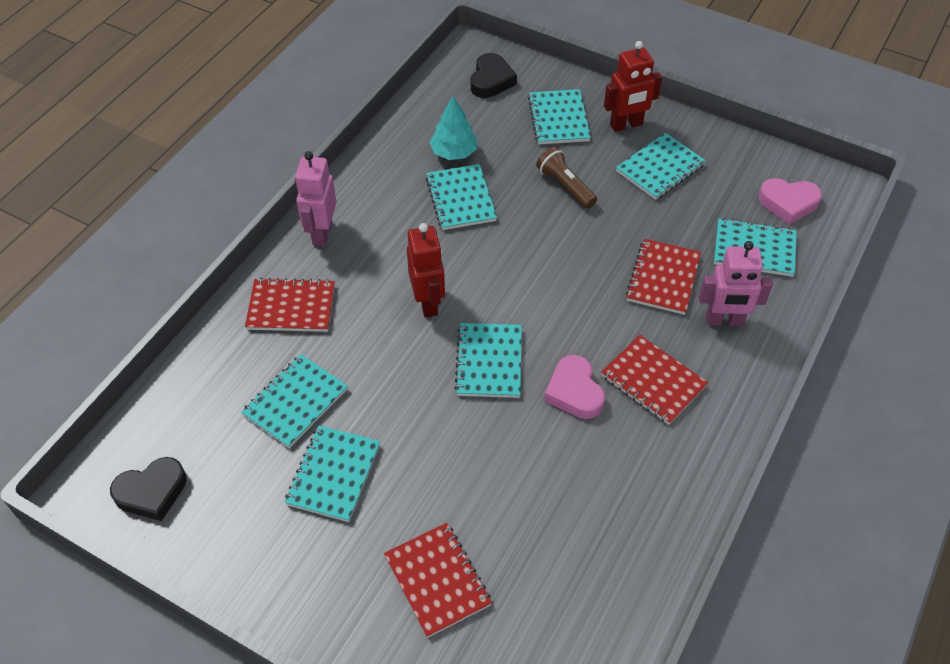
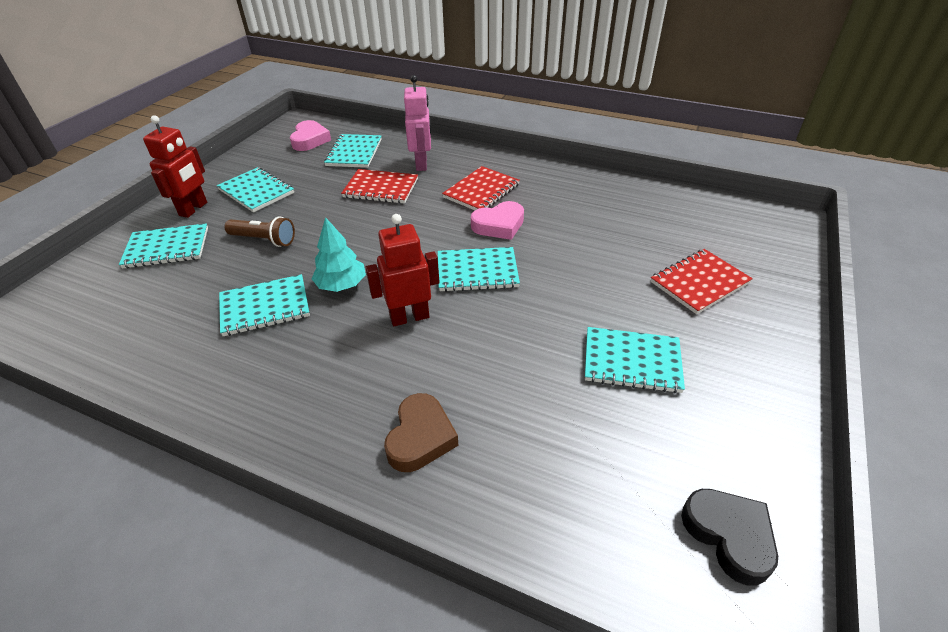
camera: 95 degrees left, 10 degrees down
(291, 307) = (420, 437): red notebook -> brown heart
(295, 402) = (556, 408): turquoise notebook -> none
(322, 233) = (296, 426): pink robot -> none
(454, 152) = (189, 319): turquoise tree -> turquoise tree (341, 285)
(491, 80) = (76, 299): black heart -> none
(565, 186) = (264, 240): brown flashlight -> brown flashlight turned 120 degrees counterclockwise
(626, 125) = (194, 209): red robot -> red robot turned 45 degrees clockwise

